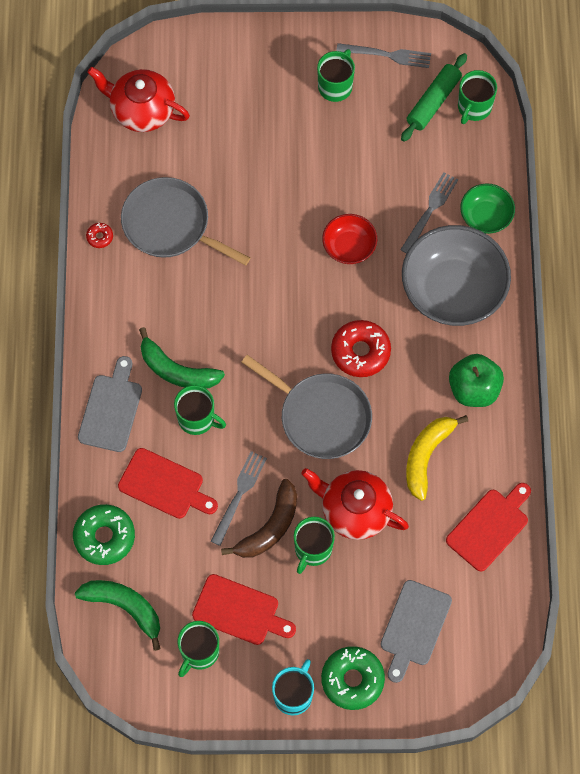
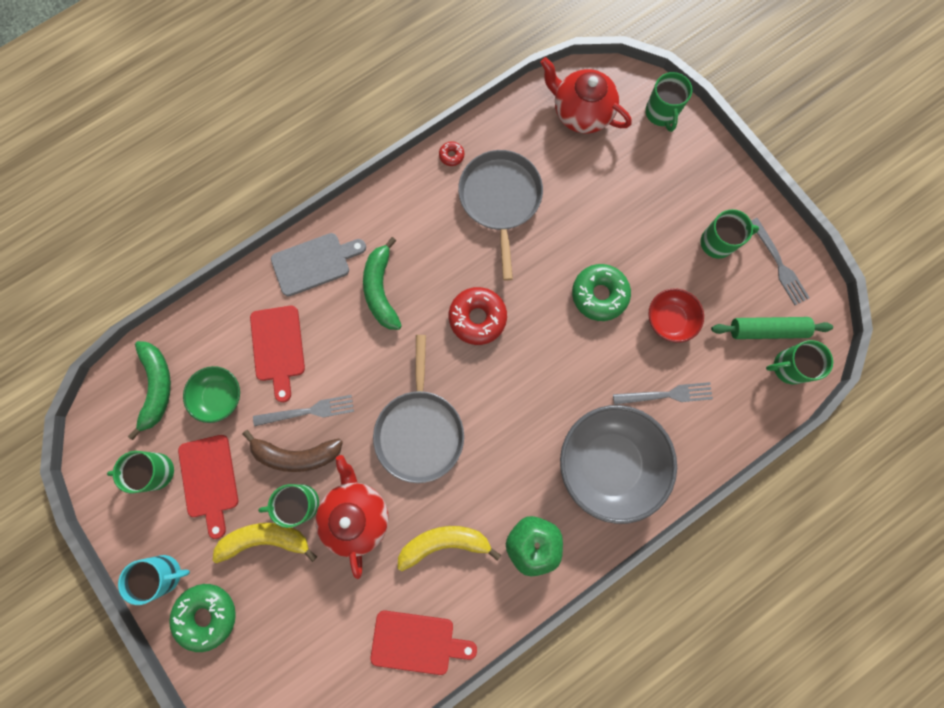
camera: 55 degrees right, 10 degrees up
(104, 537) = (205, 331): green donut -> green donut (599, 295)
(142, 110) = (581, 112): red teapot -> red teapot turned 45 degrees counterclockwise
(197, 419) = (351, 334): green mug -> green mug (661, 113)
(323, 595) = (265, 539): none -> yellow banana
(349, 247) = (584, 351): red bowl -> red bowl (670, 319)
(360, 352) = (498, 424): red donut -> red donut (477, 318)
(414, 627) = (285, 636): grey cutting board -> none
(485, 216) = (696, 445): green bowl -> green bowl (219, 396)

